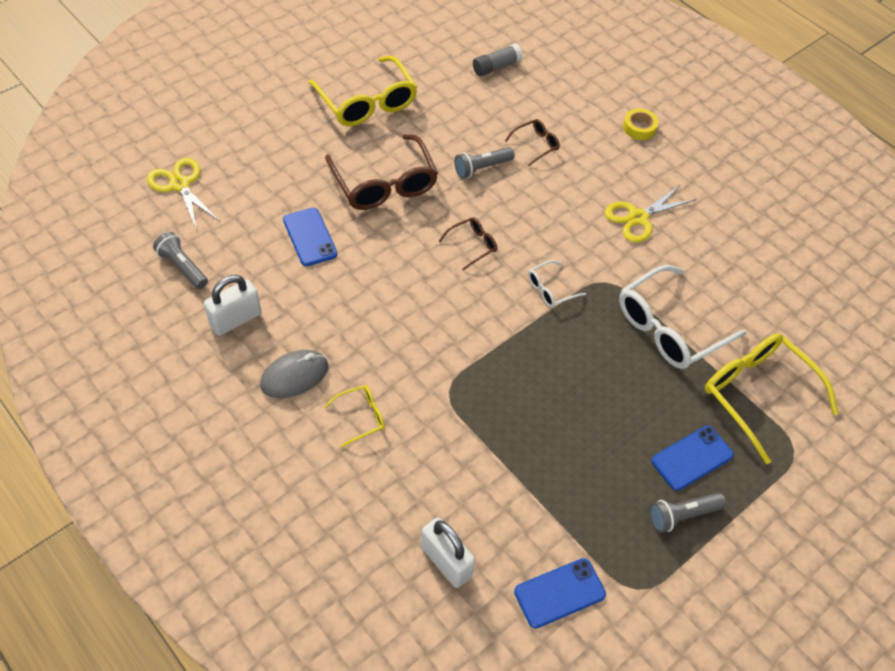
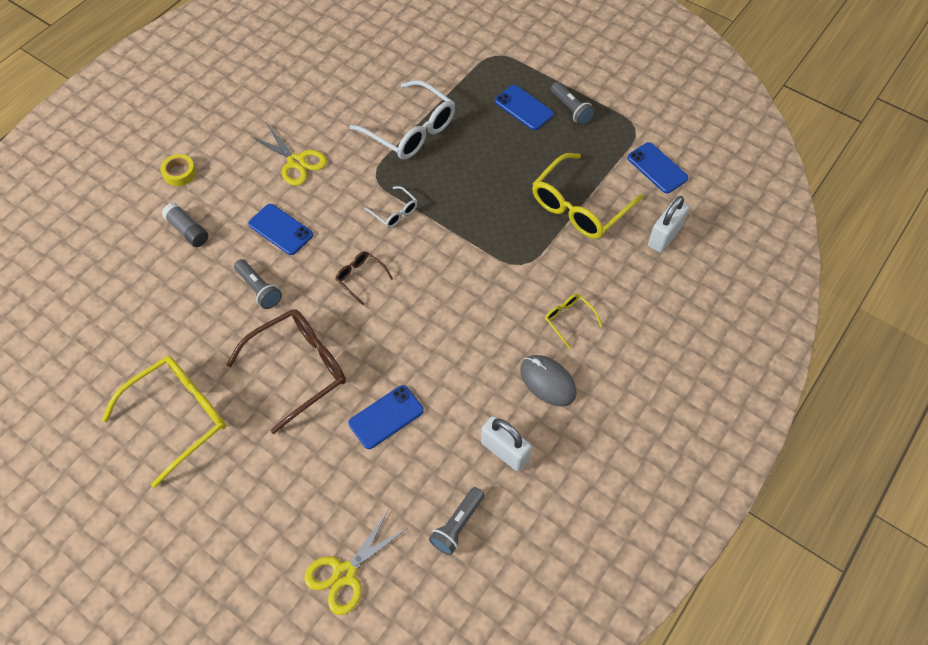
camera: 100 degrees left, 5 degrees up
(496, 67) = (103, 304): grey glue stick -> grey glue stick (188, 230)
(536, 145) = (218, 250): brown glasses -> none
(550, 193) = (280, 229): none -> blue phone
(757, 394) = (456, 76): yellow glasses -> yellow glasses (579, 206)

